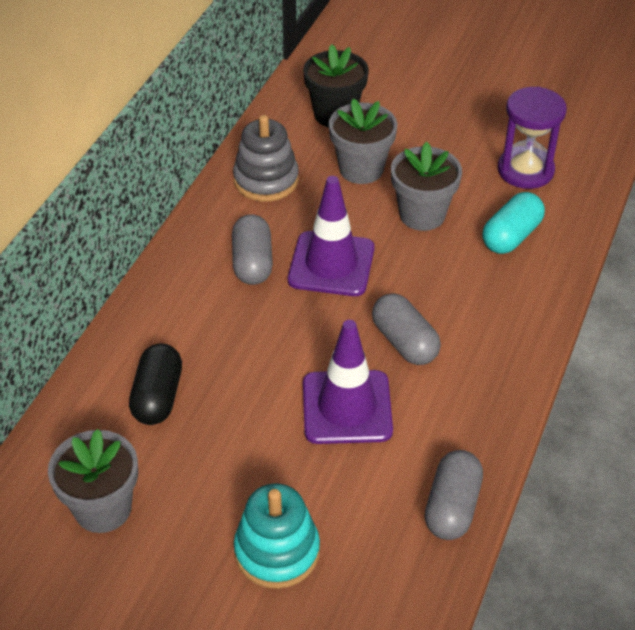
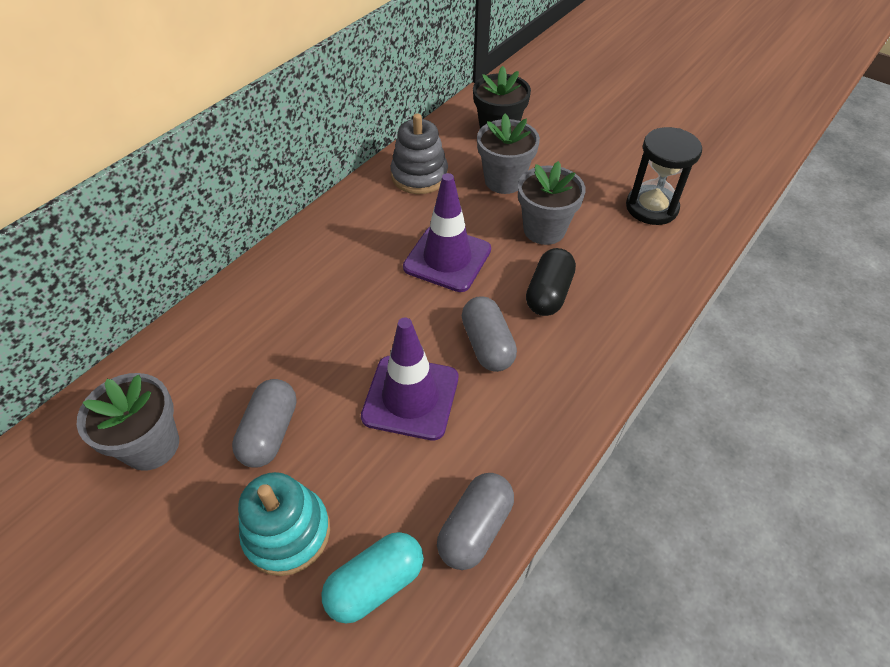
camera: 15 degrees right, 5 degrees up
(158, 397) = (247, 348): black capsule -> black capsule (548, 293)
(252, 263) = (379, 244): grey capsule -> grey capsule (270, 432)
(511, 236) = (620, 264): turquoise capsule -> turquoise capsule (375, 584)
(525, 170) = (651, 207): purple hourglass -> black hourglass

